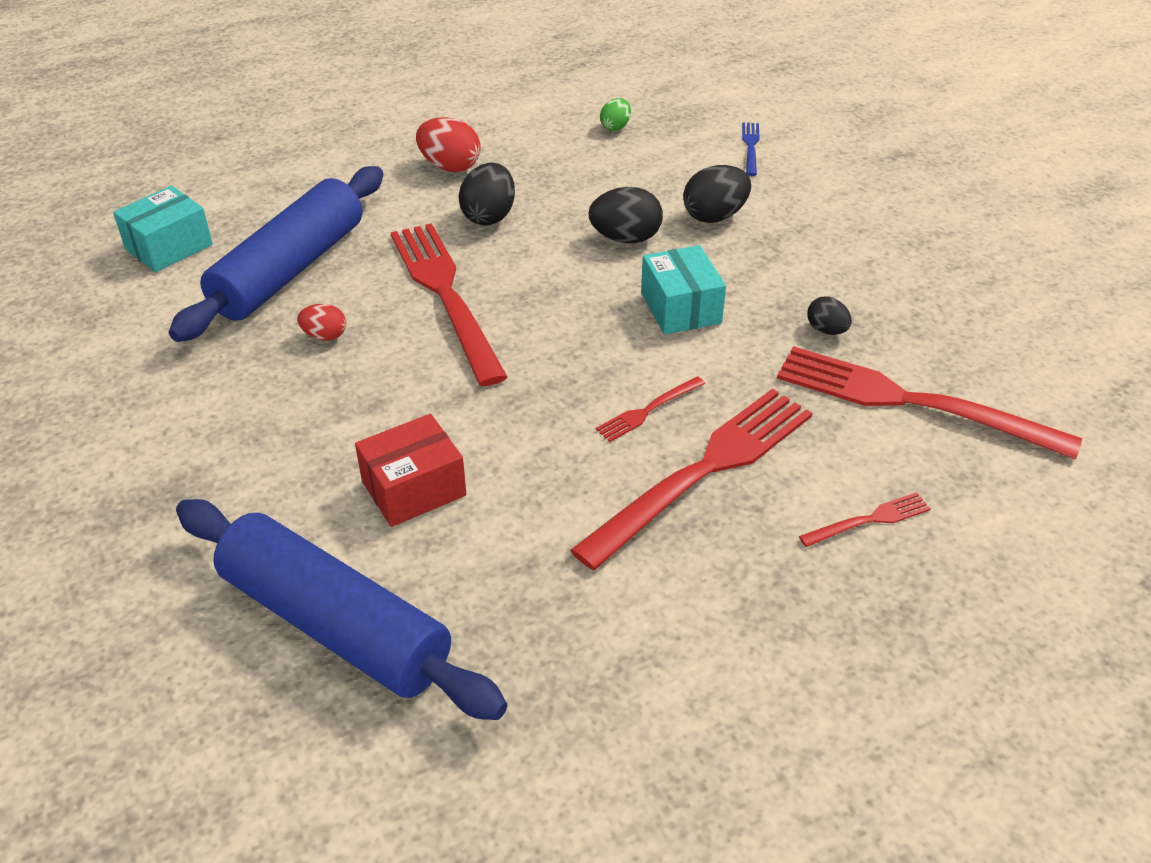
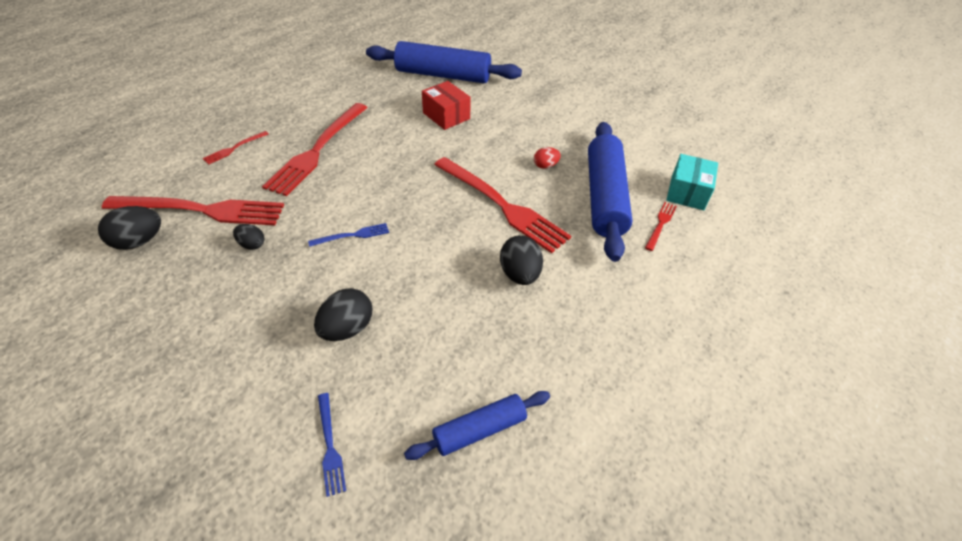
camera: 155 degrees right, 5 degrees up
(414, 488) = (446, 116): red box -> red box turned 75 degrees counterclockwise
(450, 166) = (587, 317): red egg -> none
(615, 127) = (479, 430): green egg -> blue rolling pin
(625, 238) = (410, 283): black egg -> black egg (139, 241)
(648, 410) = (353, 170): red fork -> red fork (660, 224)
(680, 308) = (352, 235): turquoise box -> blue fork

